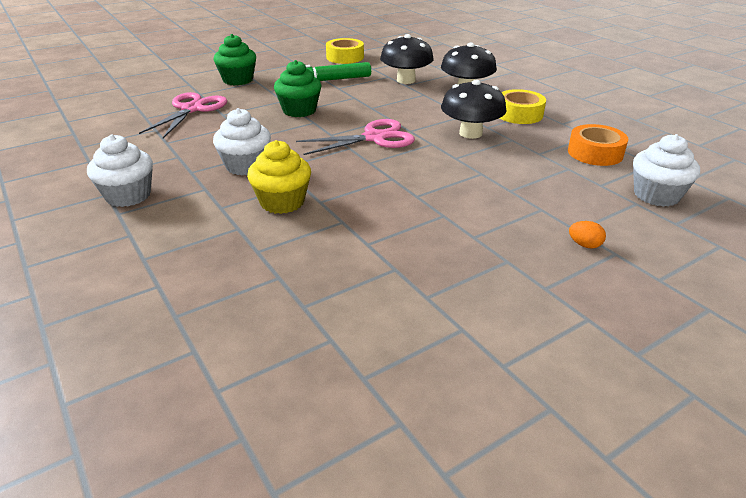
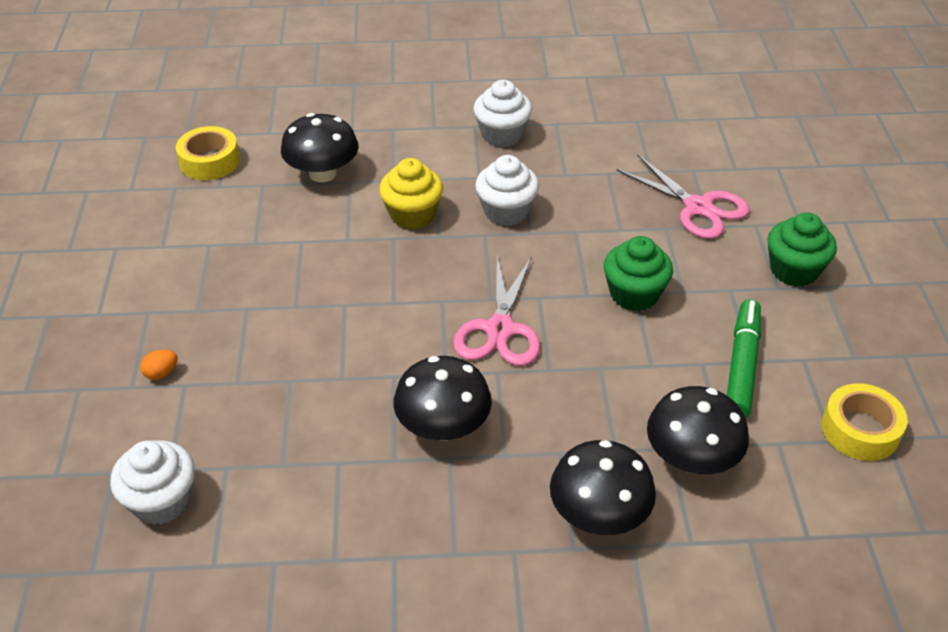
camera: 120 degrees right, 10 degrees up
(254, 272) = (322, 173): none -> black mushroom
(519, 114) = (461, 523): yellow tape -> yellow tape (210, 161)
(595, 153) = (288, 522): orange tape -> none

